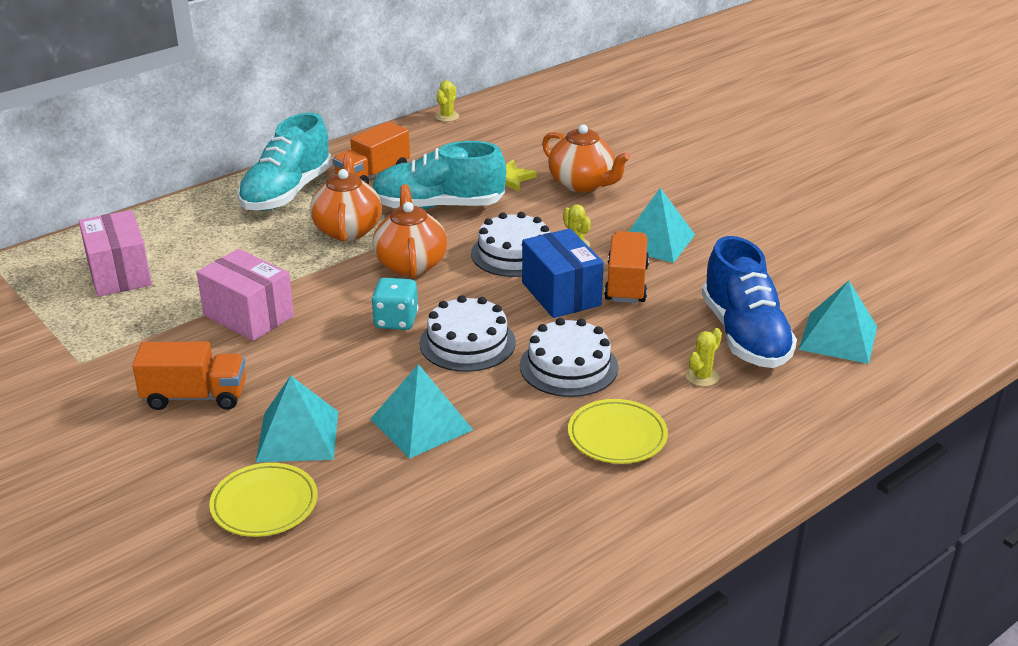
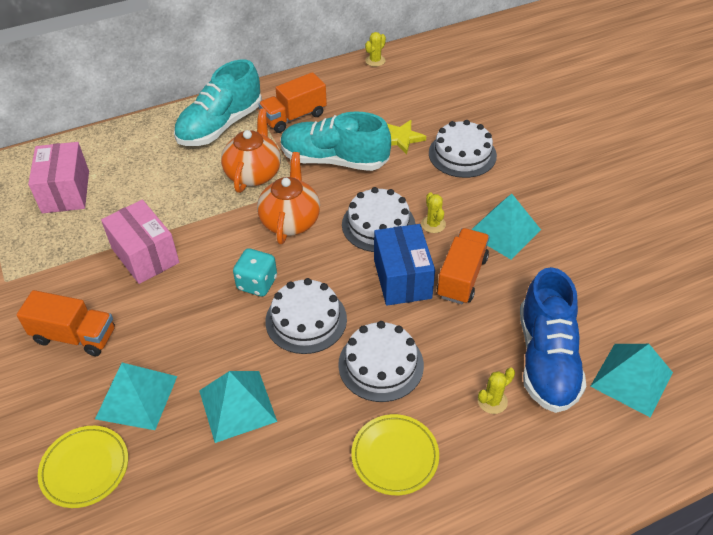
camera: 15 degrees right, 15 degrees up
(582, 184) = (462, 154): orange teapot -> white cake

